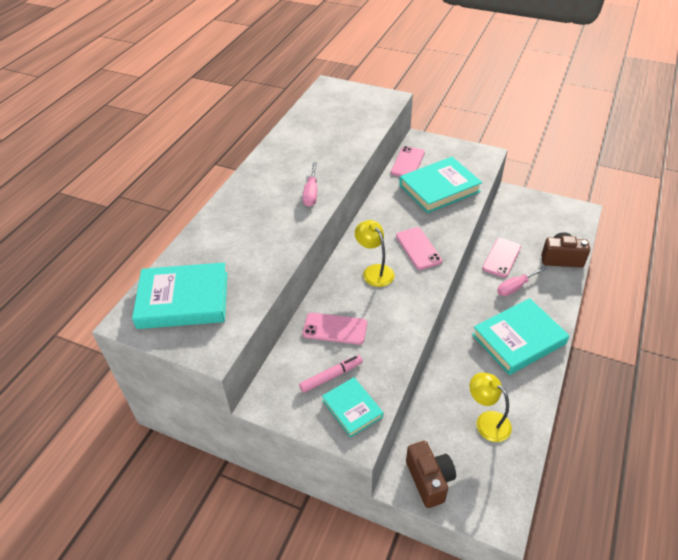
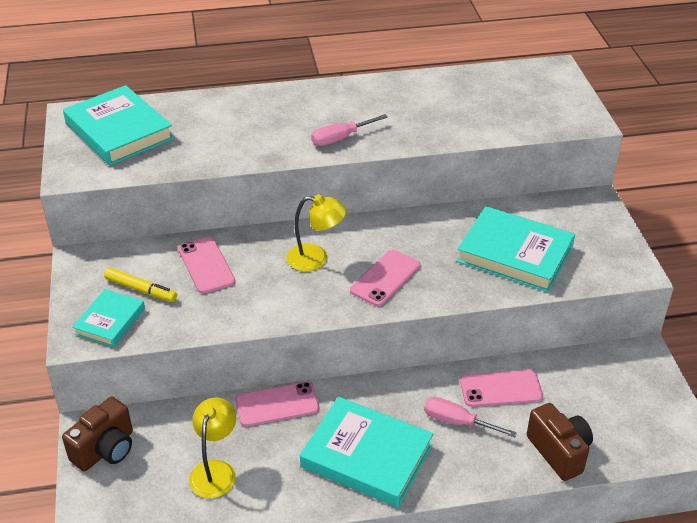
camera: 55 degrees right, 5 degrees down
(331, 376) = (141, 290): pink marker -> yellow marker
(374, 271) = (316, 259): yellow lamp -> yellow lamp turned 75 degrees clockwise
(407, 162) = (536, 209): pink phone -> pink phone (277, 404)

